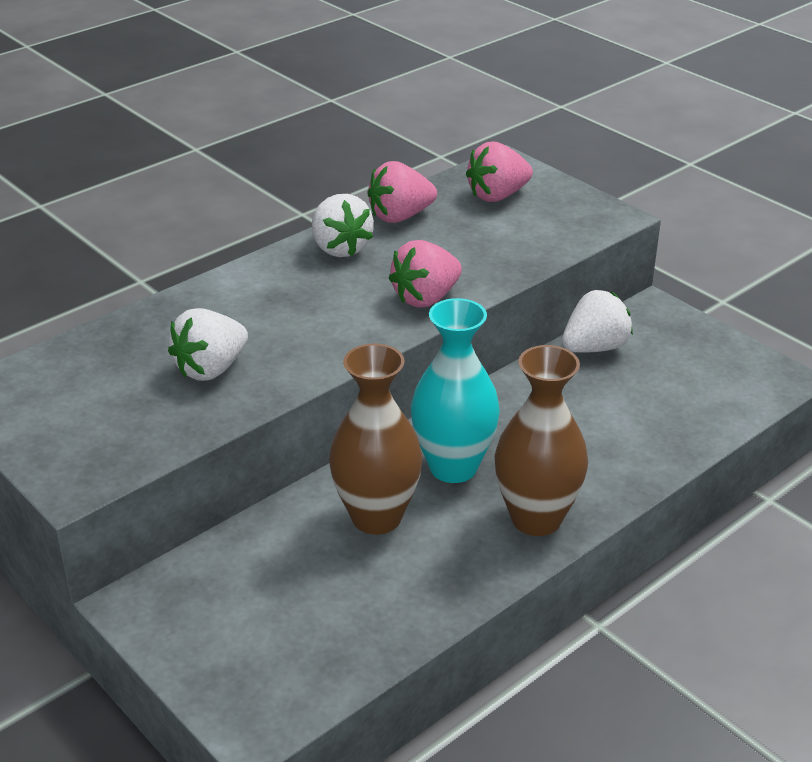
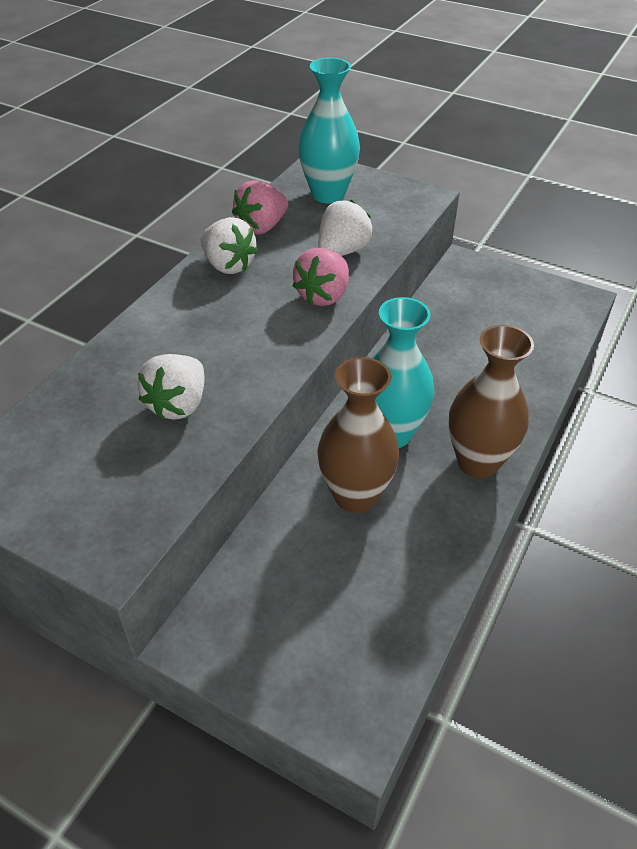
camera: 20 degrees left, 10 degrees up
(497, 196) = (328, 194): pink strawberry -> turquoise vase
(594, 348) = (440, 304): white strawberry -> white strawberry (342, 251)

